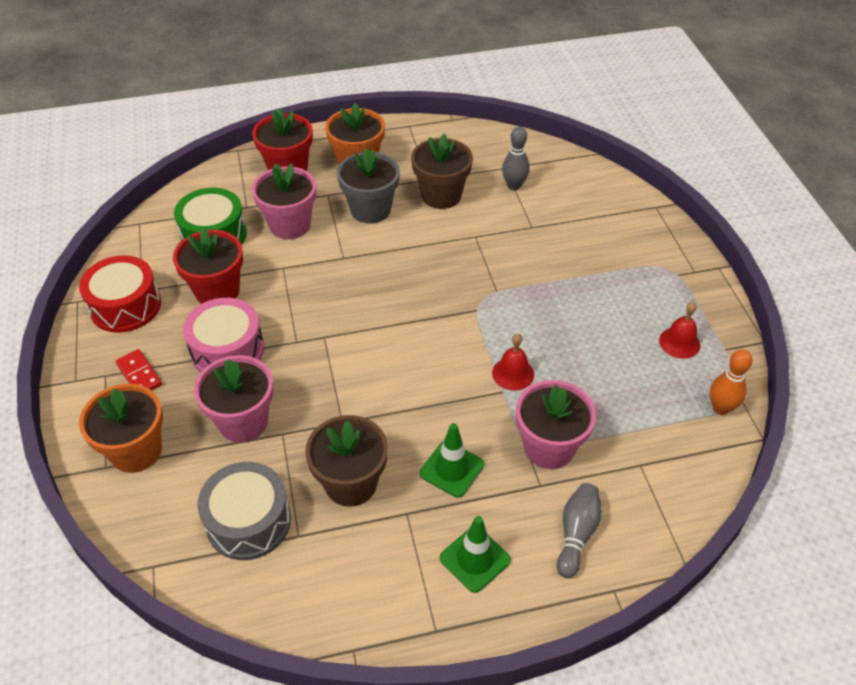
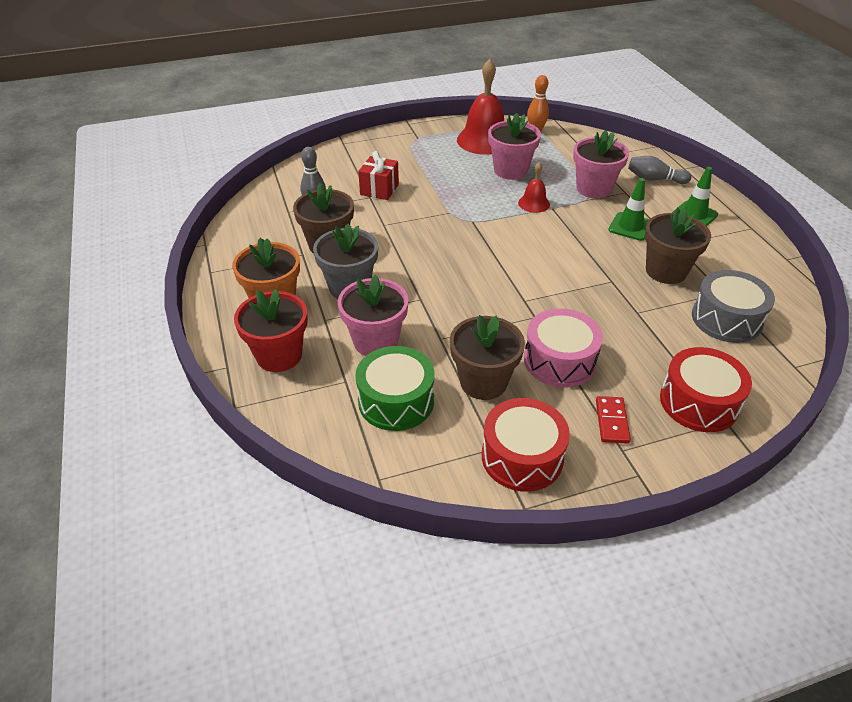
camera: 95 degrees left, 5 degrees down
(136, 451) = (698, 402): orange flower pot -> red drum
(139, 374) = (612, 421): red domino -> red domino turned 45 degrees counterclockwise
(217, 291) = (483, 382): red flower pot -> brown flower pot
(243, 422) = (636, 337): pink flower pot -> pink flower pot (510, 170)
(547, 235) = (379, 189): none -> red gift
(679, 342) = (484, 140): red bell -> red bell, size x1.98

